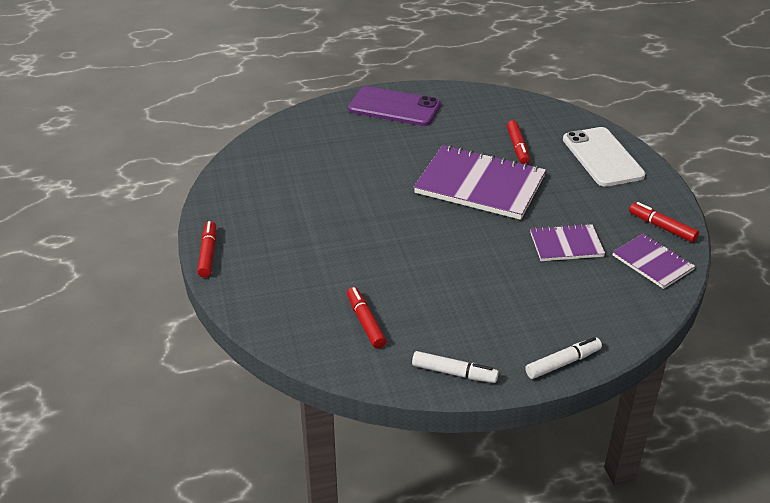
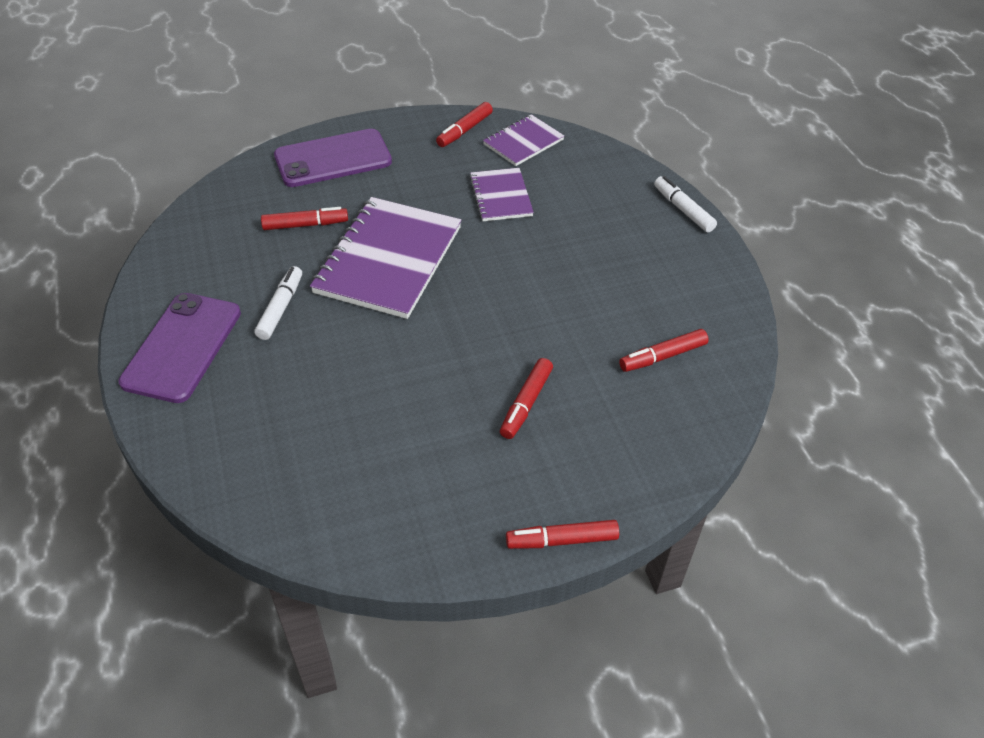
camera: 95 degrees left, 10 degrees up
(326, 245) = (526, 403): none -> red marker
(454, 373) = (719, 283): white marker -> white marker (280, 308)
(602, 157) = (333, 159): white phone -> purple phone

